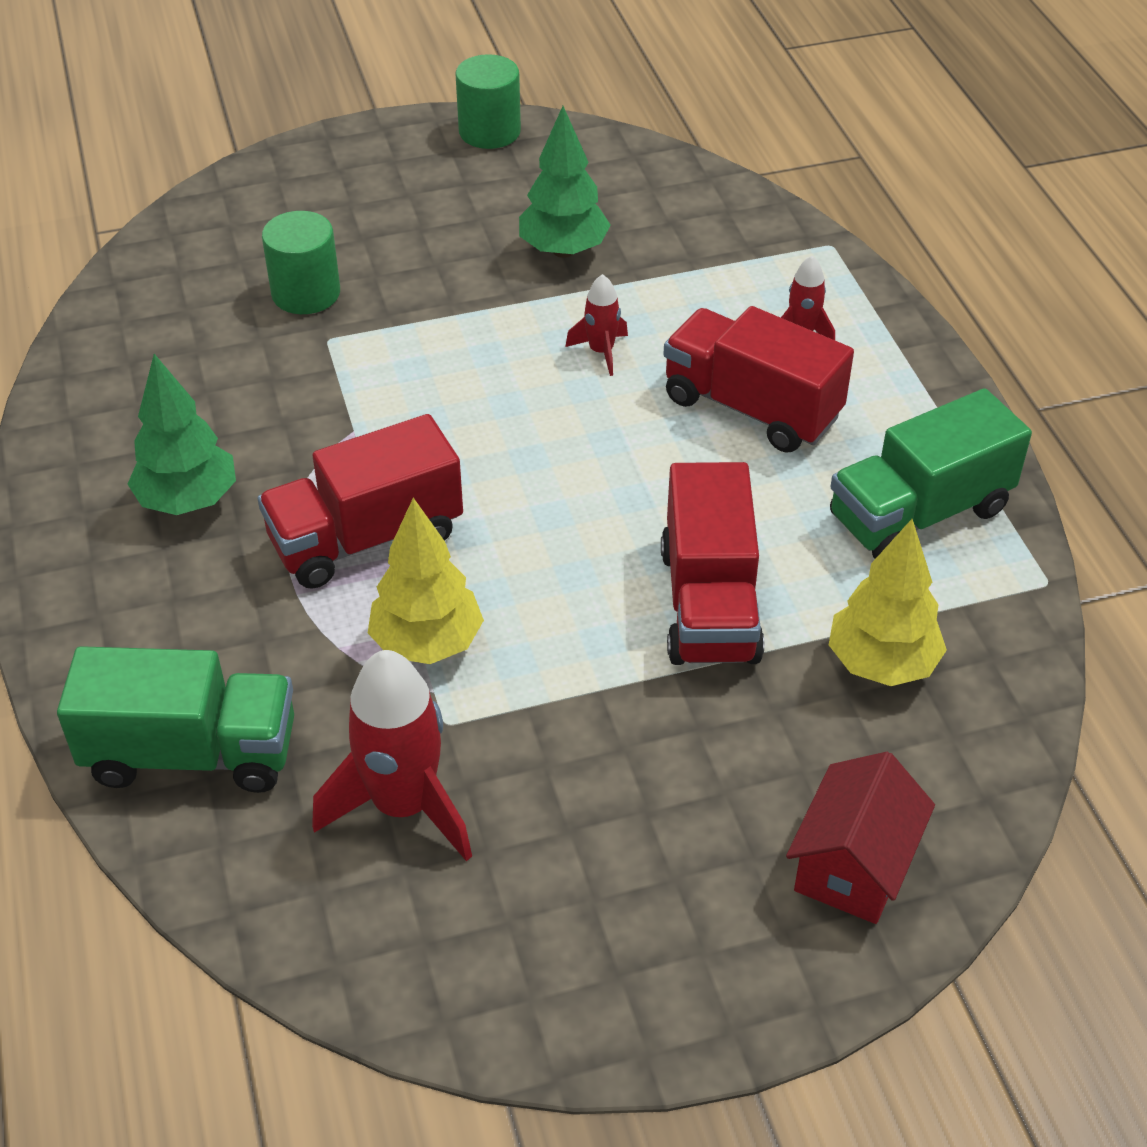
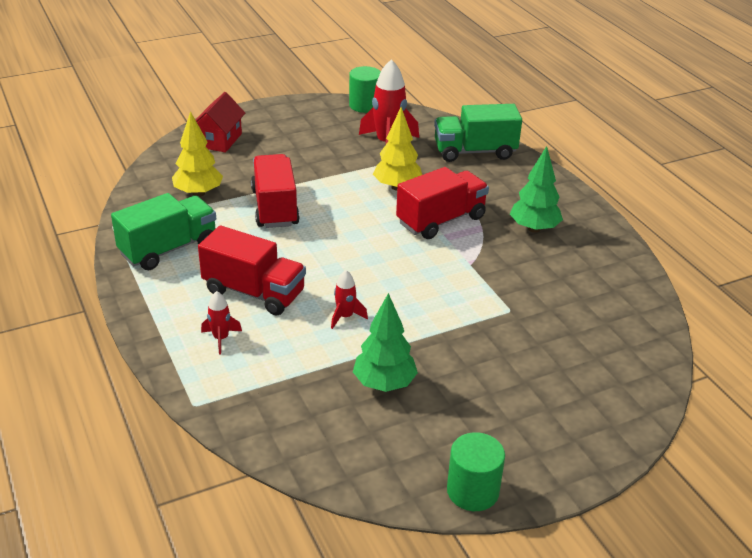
camera: 170 degrees right, 10 degrees down
(306, 293) = (540, 338): green cylinder -> green cylinder (365, 105)

